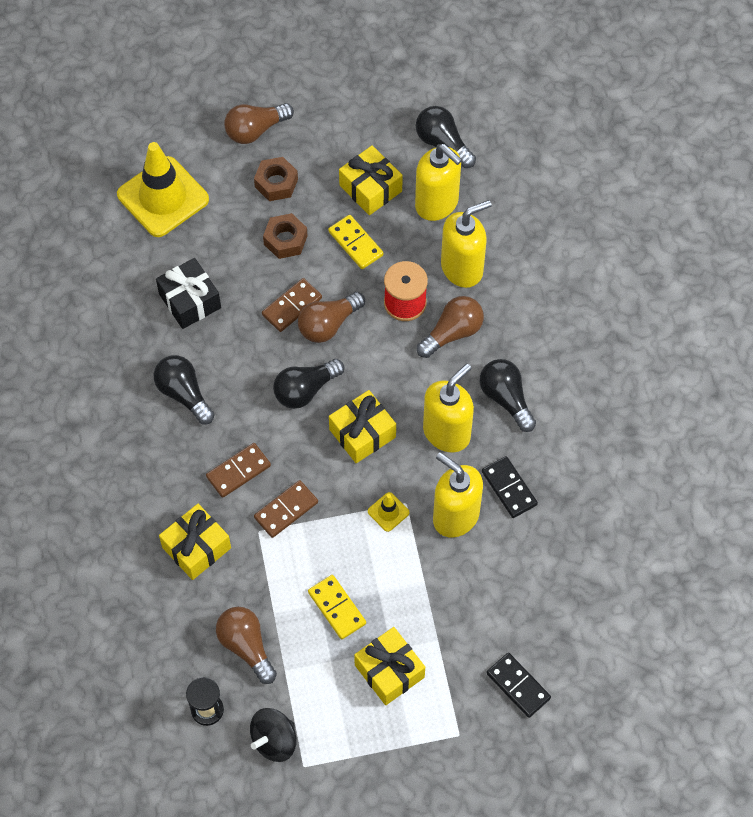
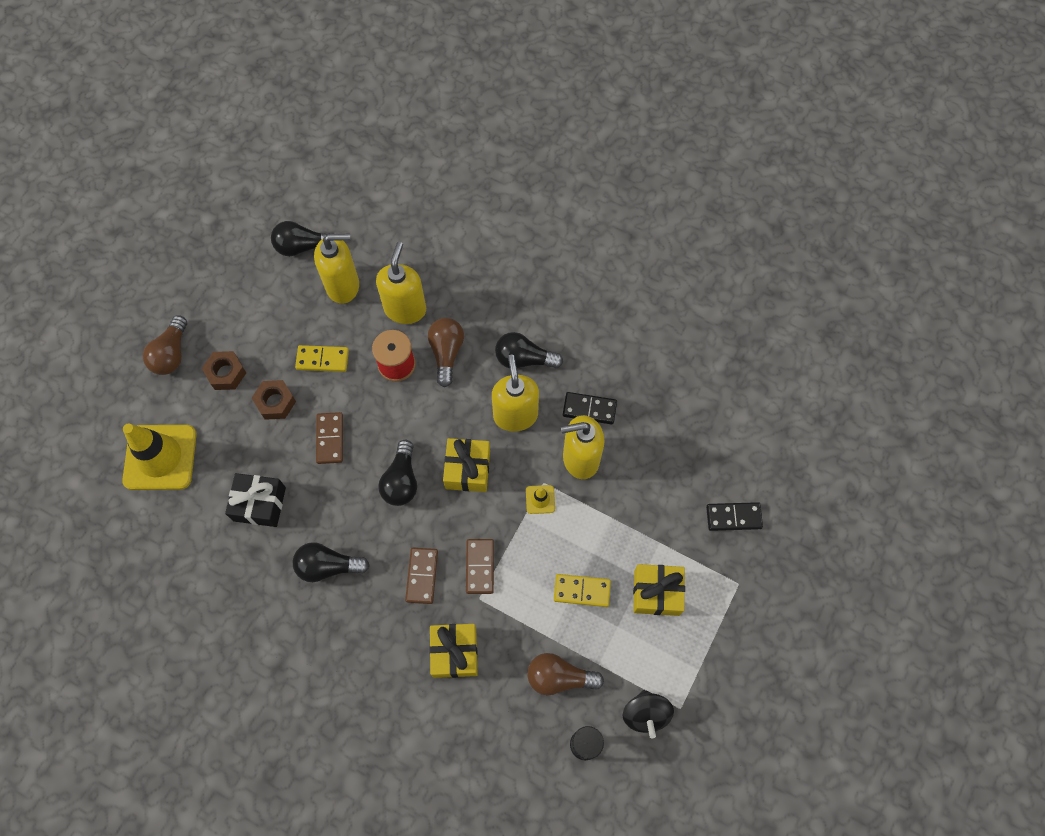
camera: 50 degrees left, 5 degrees up
(328, 324) = (366, 426): brown light bulb -> none
(370, 188) = (291, 317): yellow gift -> none

